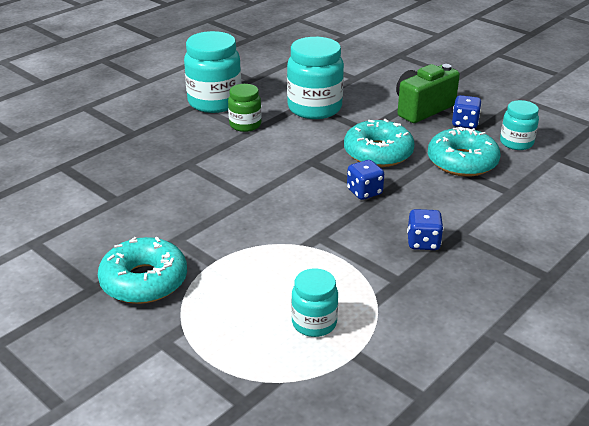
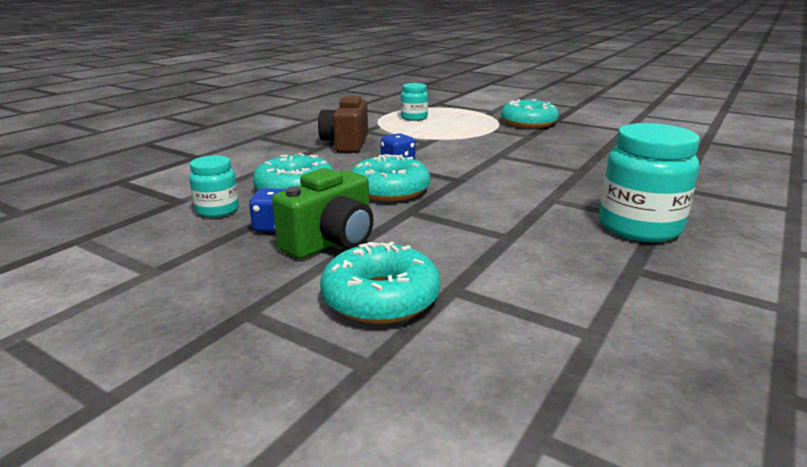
camera: 170 degrees right, 10 degrees down
(245, 125) = (564, 205): green jar -> none
(314, 108) = (491, 230): turquoise jar -> none
(392, 76) = (380, 298): none -> turquoise donut
(423, 242) = (346, 144): blue dice -> brown camera

